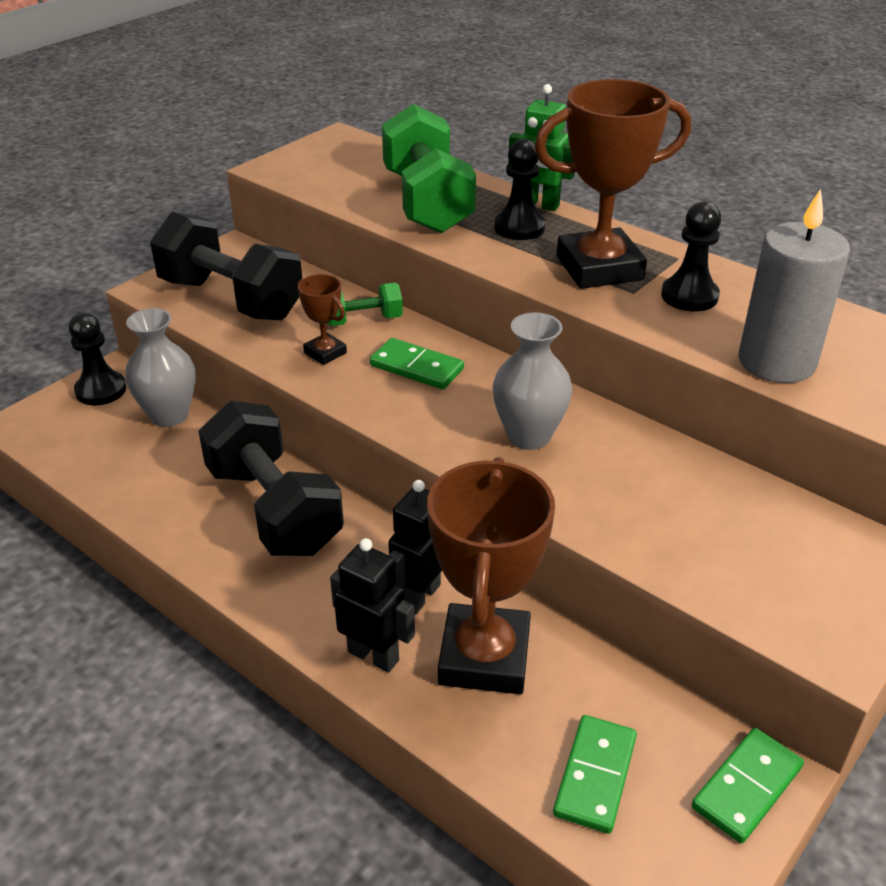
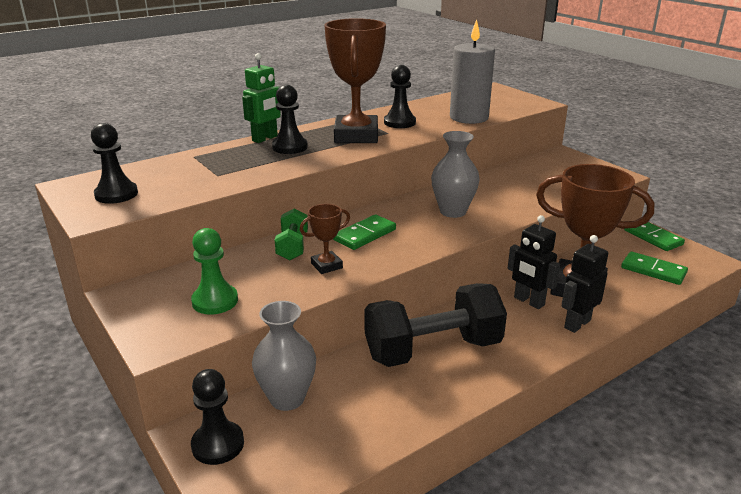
camera: 75 degrees left, 10 degrees down
(231, 299) = (215, 301): black dumbbell -> green pawn
(326, 163) = (116, 194): none -> black pawn
(427, 202) = (226, 167): green dumbbell -> none

